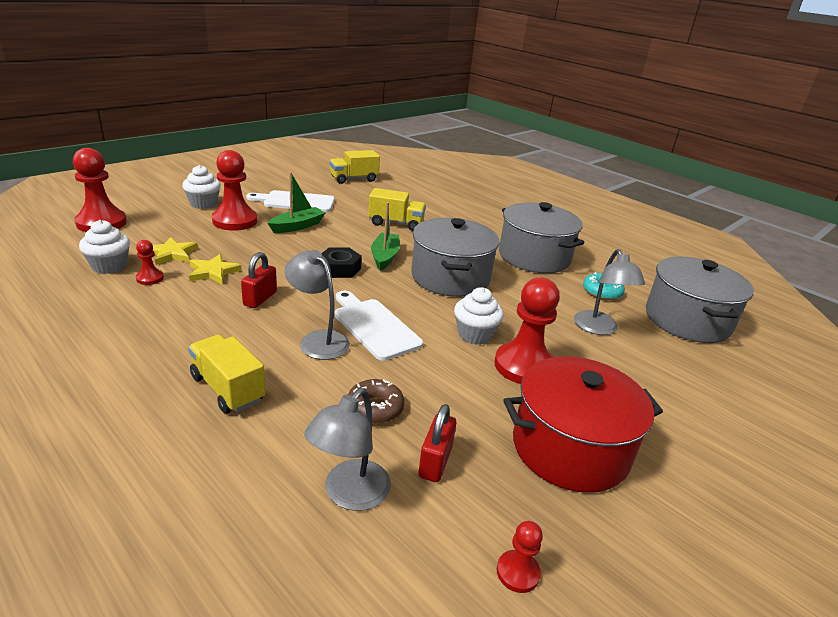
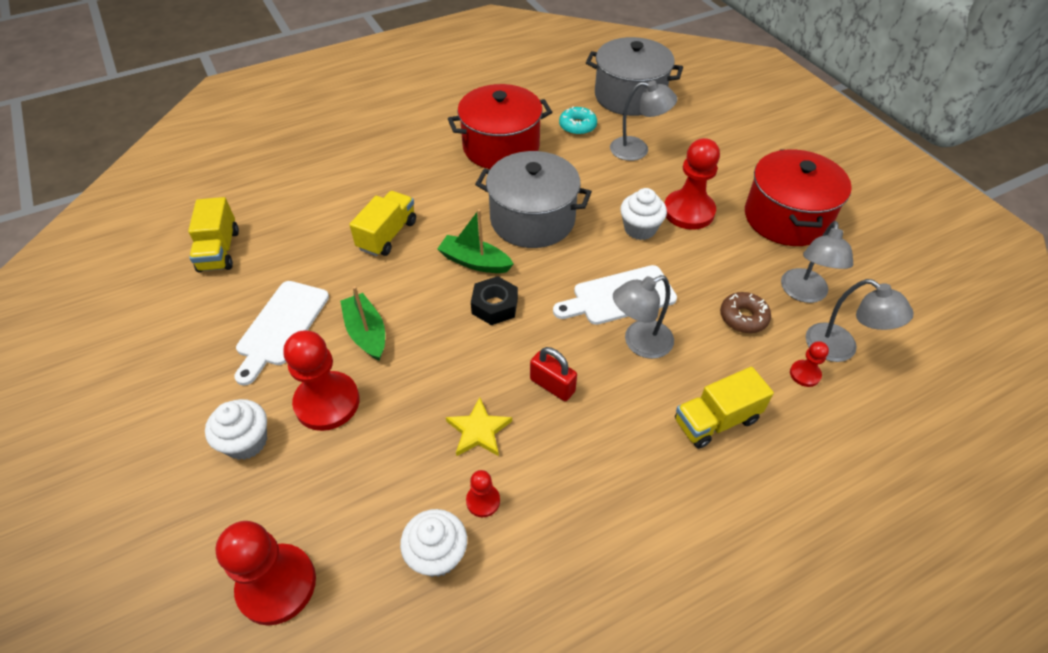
camera: 70 degrees left, 20 degrees up
(172, 254) = (415, 478): yellow star -> none
(435, 462) = (804, 293): red padlock -> grey lamp
(517, 572) = (895, 277): red pawn -> red pawn (805, 374)
(534, 257) = (501, 147): grey pot -> red pot

